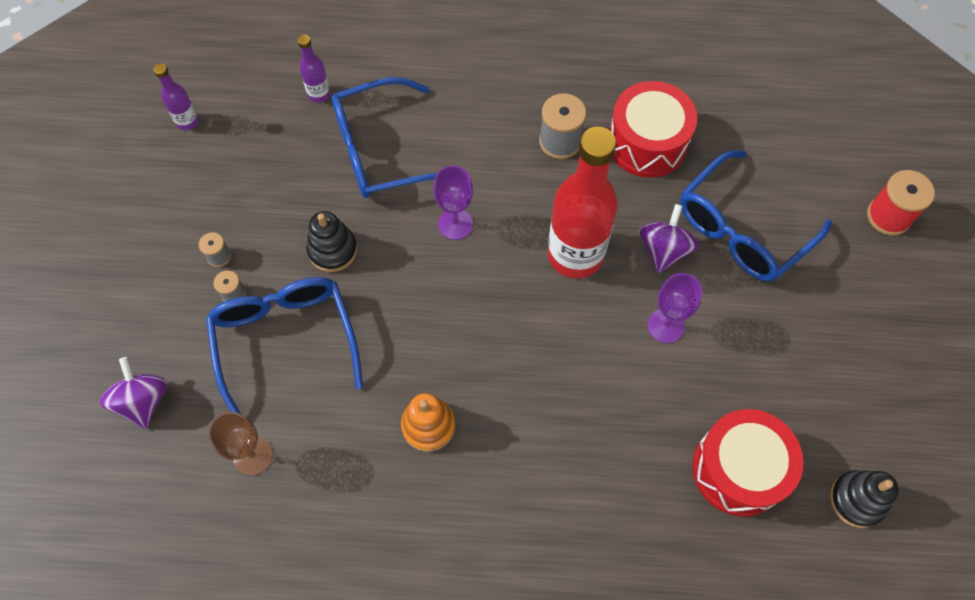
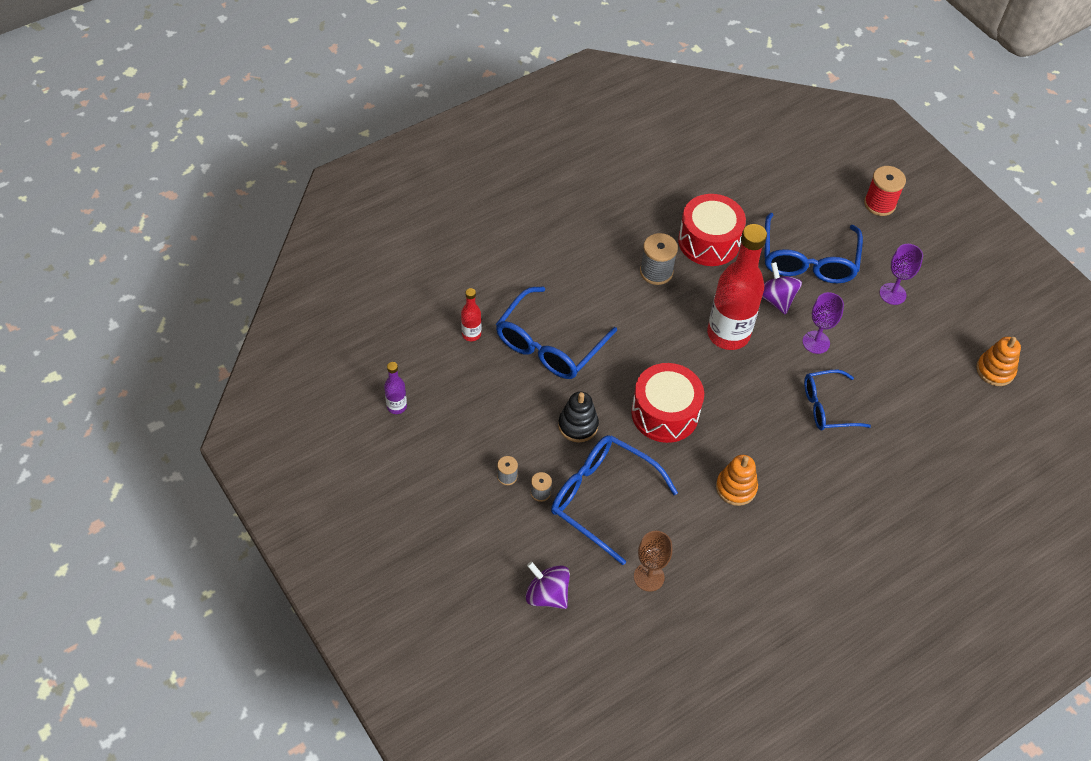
camera: 40 degrees left, 10 degrees down
(319, 94) = (471, 334): purple bottle -> red bottle
(455, 224) = (639, 361): purple goblet -> purple goblet (892, 294)
(611, 406) = (827, 407): none -> blue glasses
(738, 469) = (924, 395): red drum -> red drum (665, 413)
(856, 500) = (995, 370): black stacking toy -> orange stacking toy

